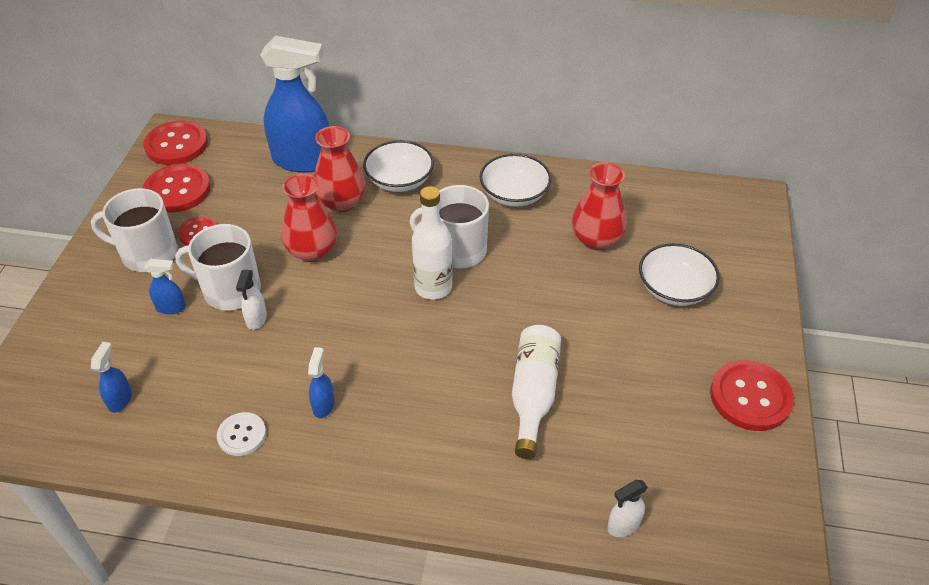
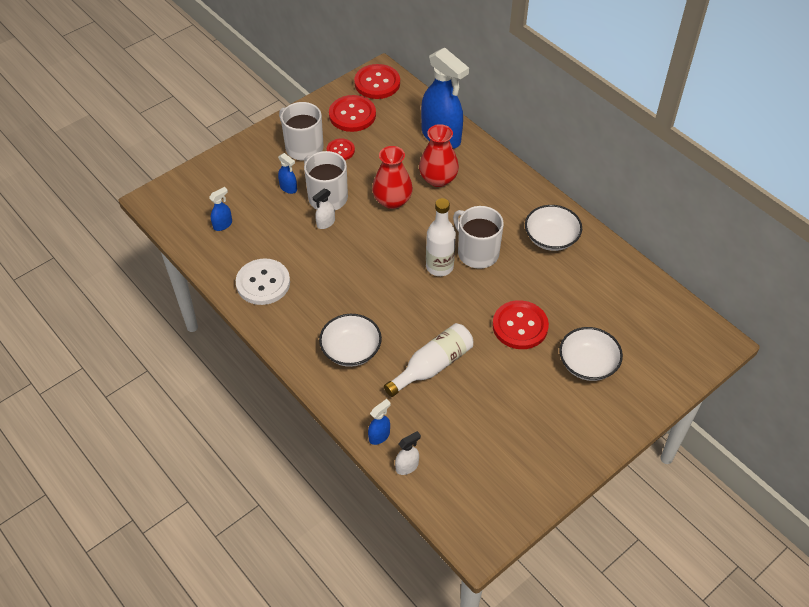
camera: 40 degrees right, 5 degrees up
(242, 435) = (263, 283): white button -> white button, size x1.72
(323, 405) = (316, 294): blue spray bottle -> blue spray bottle (379, 436)
(399, 180) = (487, 185): white bowl -> white bowl (351, 350)
(596, 239) = (572, 300): red vase -> none
(623, 525) = (407, 466): white spray bottle -> white spray bottle turned 135 degrees clockwise
(750, 397) = (559, 457): red button -> red button (520, 326)

